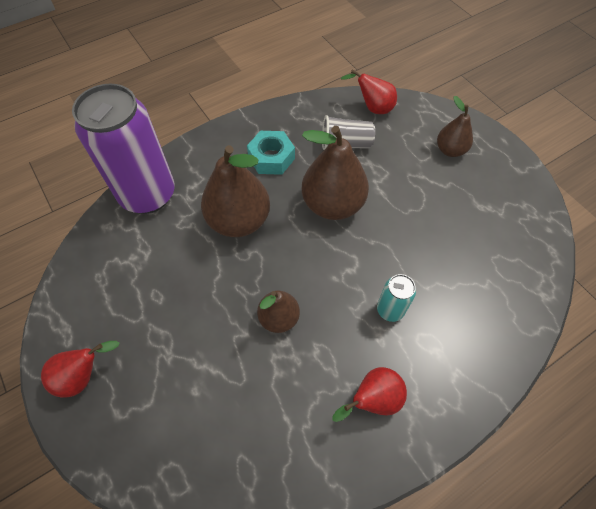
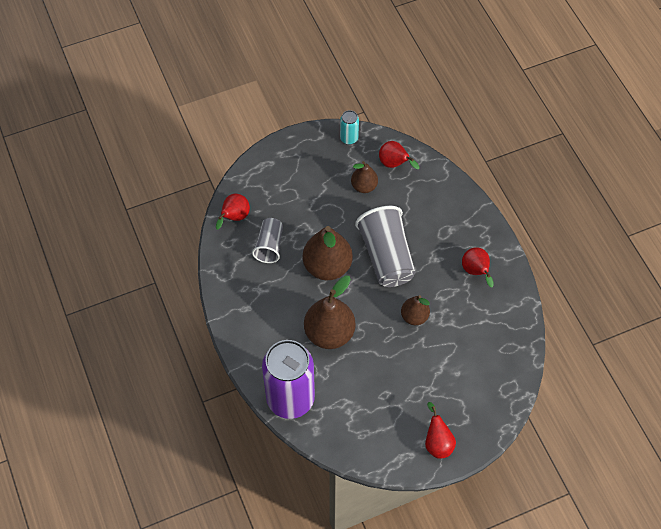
camera: 80 degrees left, 0 degrees up
(271, 158) = (272, 302): turquoise nut -> none
(365, 269) = (386, 256): none -> grey cup
(390, 310) = (419, 248): turquoise can -> turquoise can (349, 138)
(450, 150) = (292, 175): brown pear -> brown pear (364, 186)
(517, 259) = (394, 164): none -> red pear

